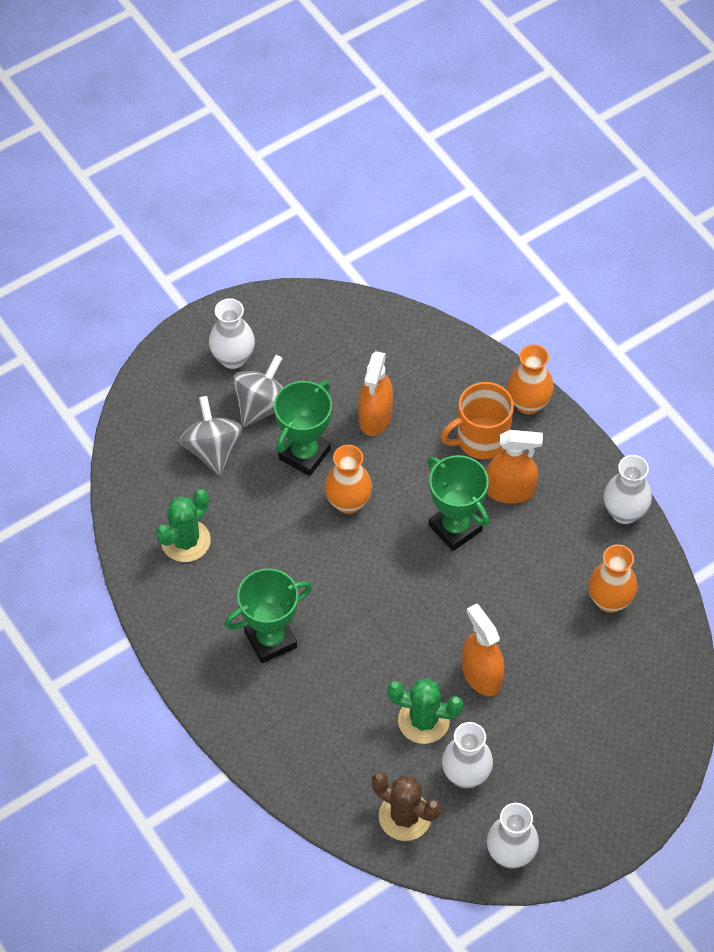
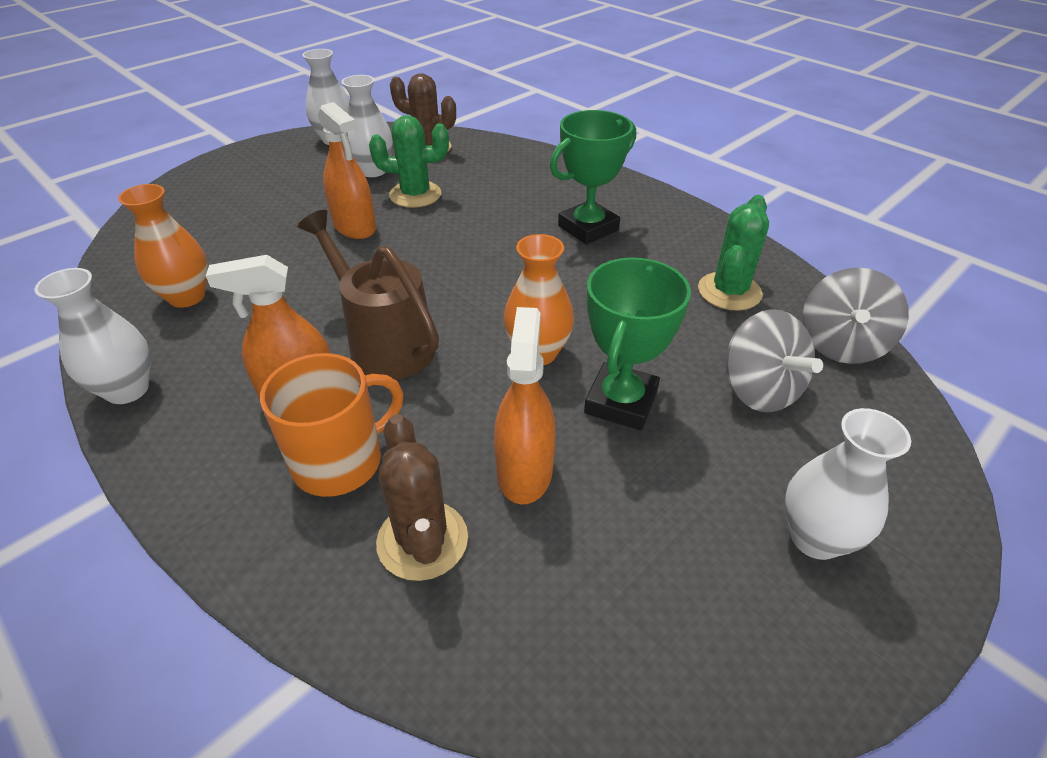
camera: 170 degrees right, 15 degrees down
(262, 405) = (720, 462): grey spinning top -> grey spinning top (840, 345)
(436, 387) = (422, 540): none -> brown cactus
(455, 528) = (384, 343): green trophy -> brown watering can
(528, 403) = (245, 535): orange vase -> none

